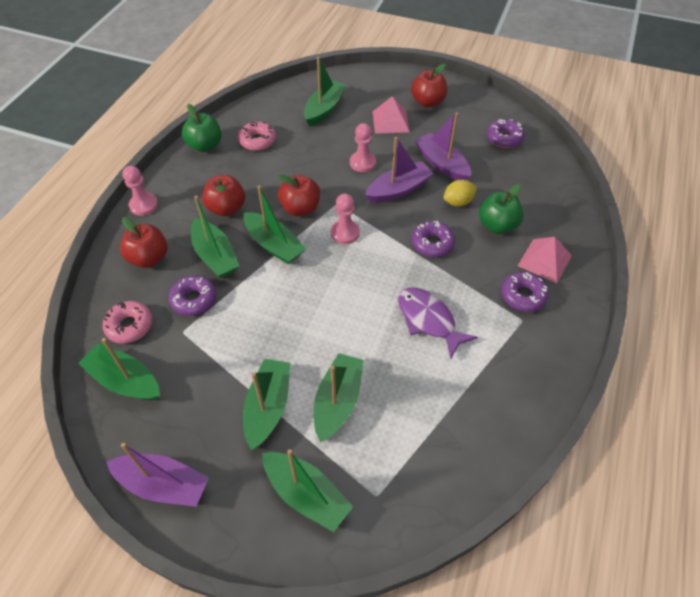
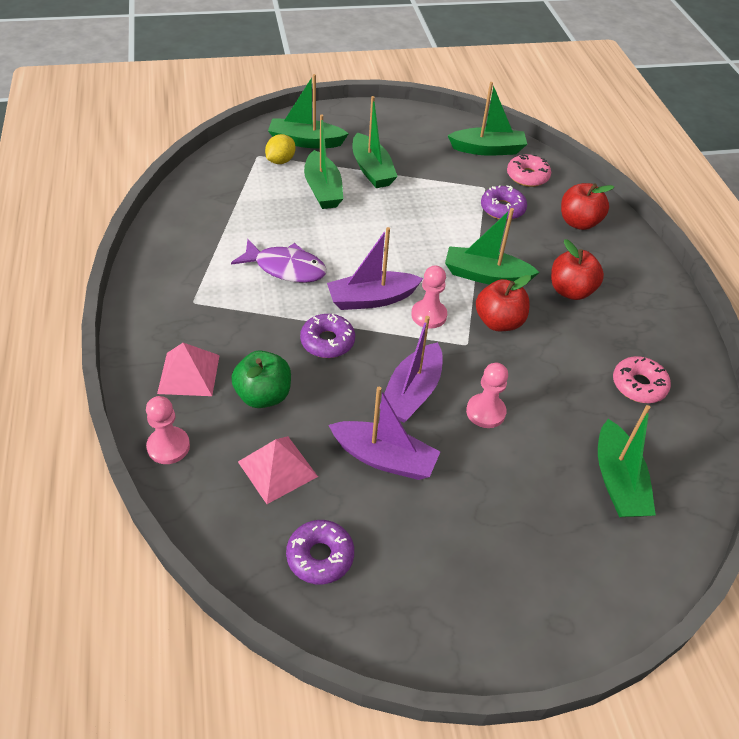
camera: 145 degrees right, 5 degrees down
(144, 205) = (648, 261): pink pawn -> pink pawn (168, 446)
(163, 484) = (400, 118): purple boat -> purple boat (372, 299)
(205, 145) = (684, 351): green apple -> none
(215, 256) = (527, 246): green boat -> none
(390, 121) = (509, 505): pink pyramid -> pink pyramid (277, 469)
(427, 102) = (486, 581): red apple -> none
(458, 202) = (328, 407): yellow lemon -> yellow lemon (280, 161)
(523, 296) = (201, 325): purple donut -> none

